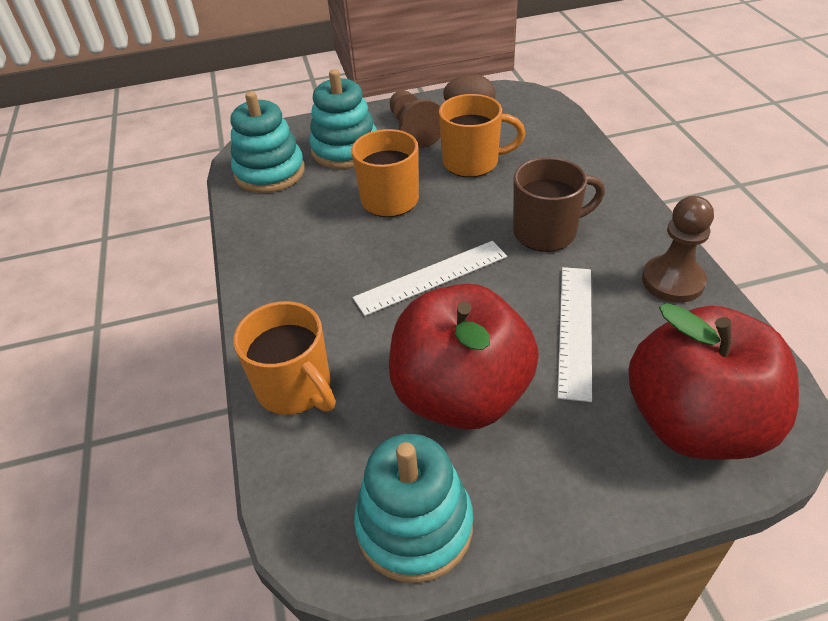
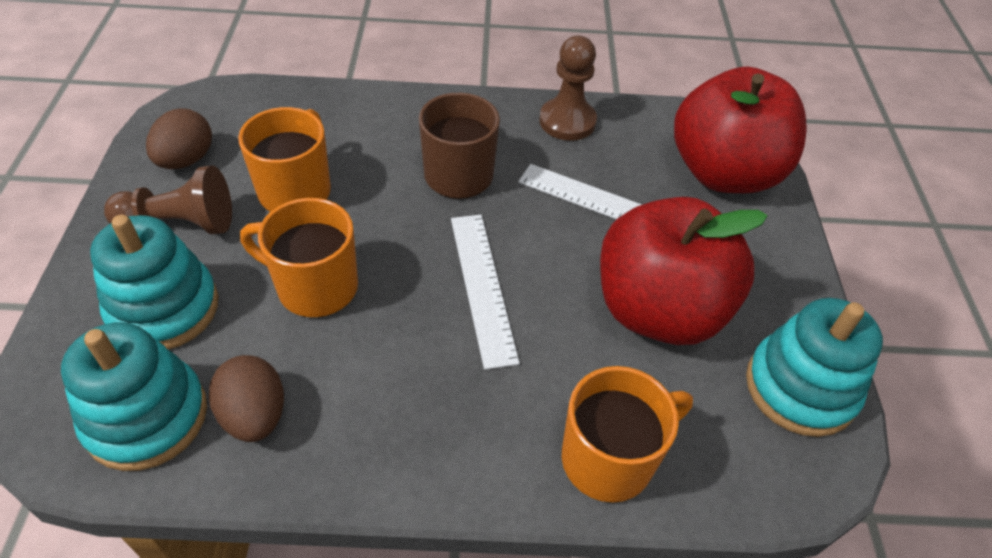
camera: 80 degrees left, 5 degrees up
(282, 209) = (254, 415): none -> brown egg

